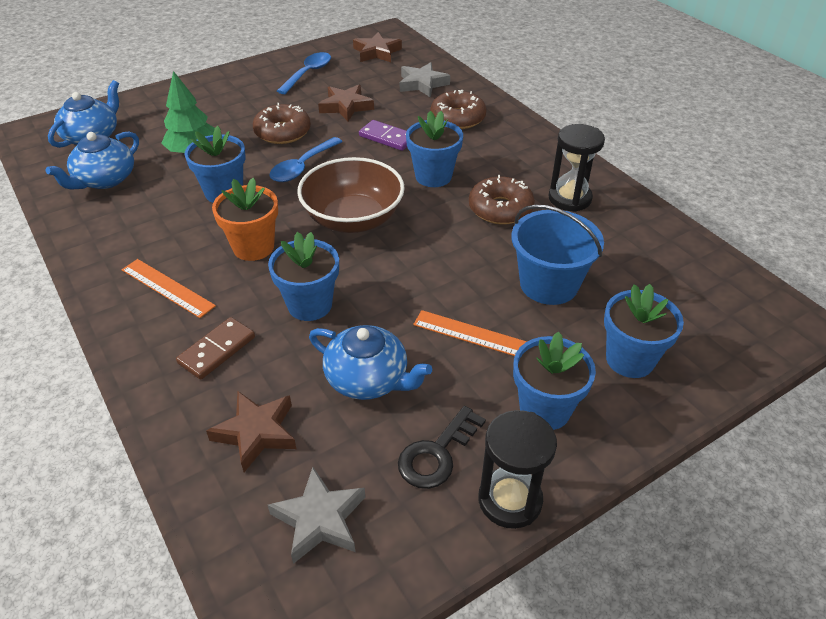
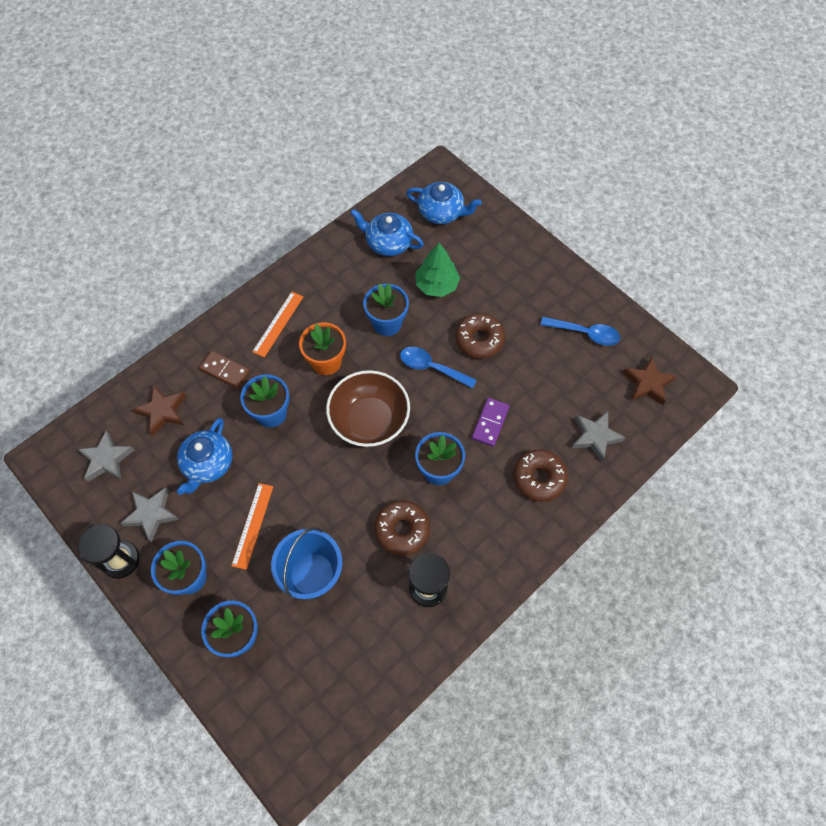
camera: 80 degrees right, 20 degrees up
(346, 106) = (534, 379): brown star -> none
(437, 454) = (151, 514): black key -> grey star

